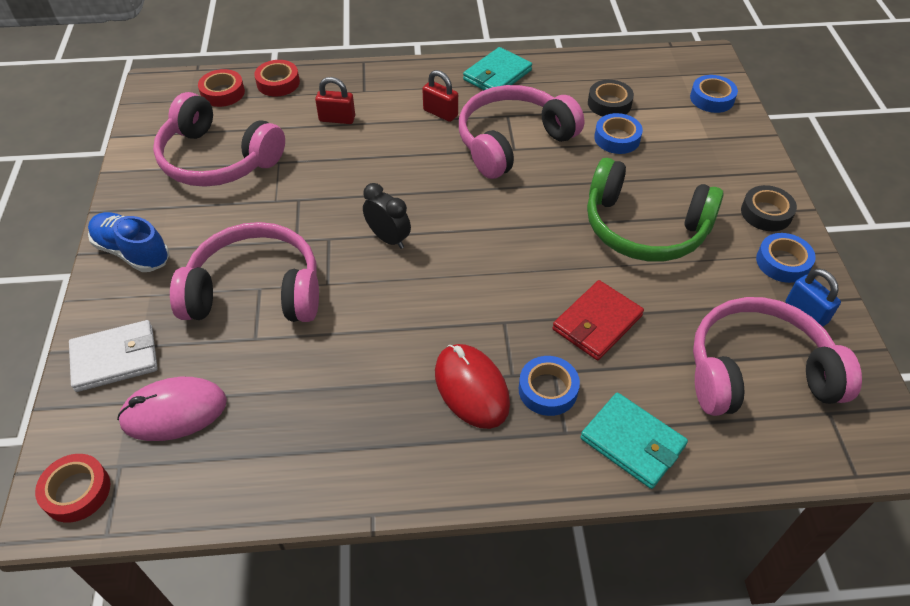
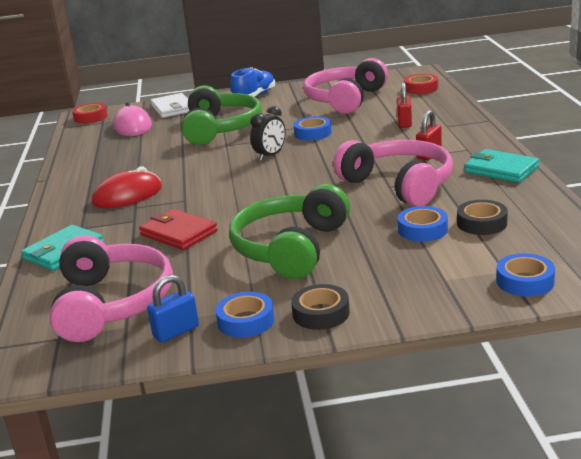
camera: 90 degrees right, 25 degrees down
(255, 291) = (220, 128): pink headphones -> green headphones
(278, 83) = (442, 100): red tape -> none
(548, 390) = (119, 219): blue tape -> blue tape (313, 133)

